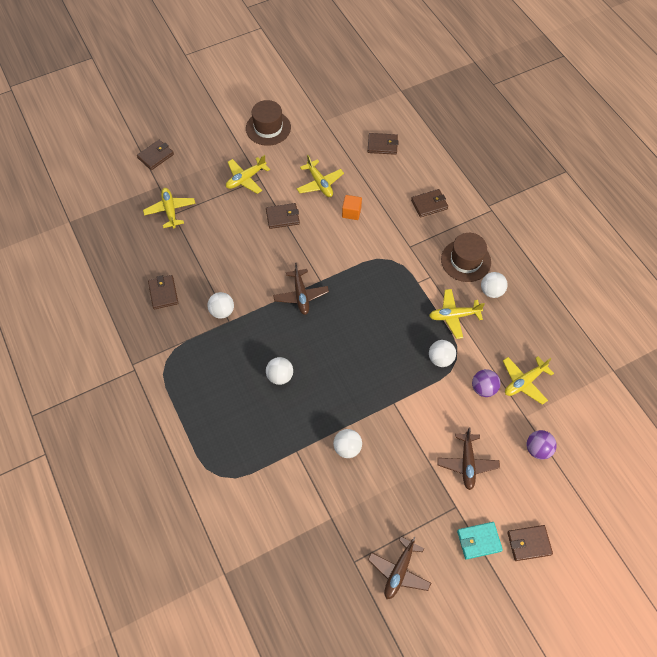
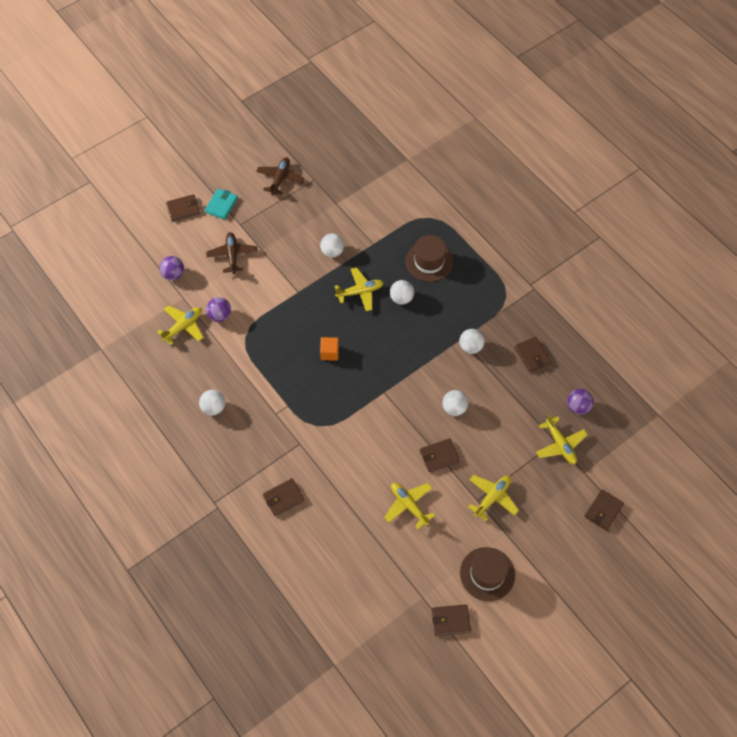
camera: 170 degrees right, 0 degrees up
(140, 239) = (578, 407): none -> purple ball
(301, 295) = (400, 374): brown plane -> none
(351, 212) = (367, 474): orange cube -> orange cube (329, 353)
(382, 145) = (346, 571): brown wallet -> brown wallet (450, 620)
(440, 359) = (260, 335): white ball -> white ball (454, 408)
(454, 316) = (249, 377): yellow plane -> yellow plane (360, 292)
(465, 260) = (240, 437): brown hat -> brown hat (429, 261)
(479, 541) = (221, 205): turquoise wallet -> turquoise wallet turned 45 degrees counterclockwise

